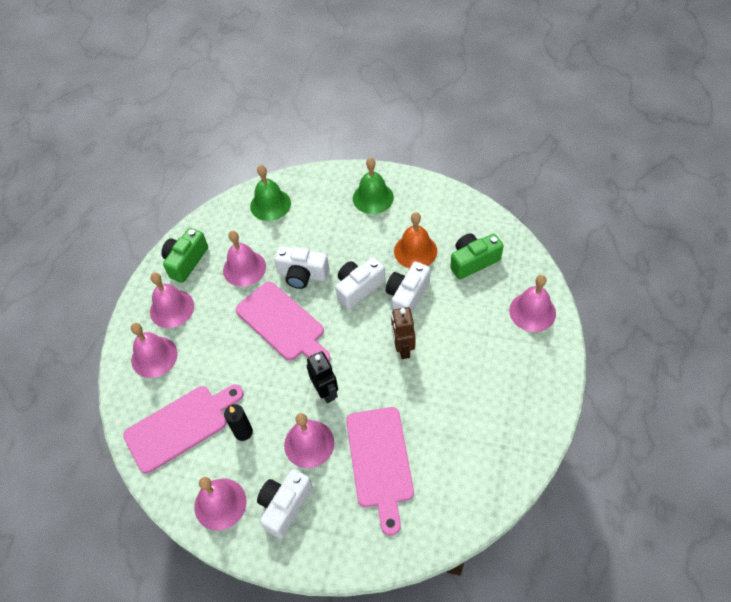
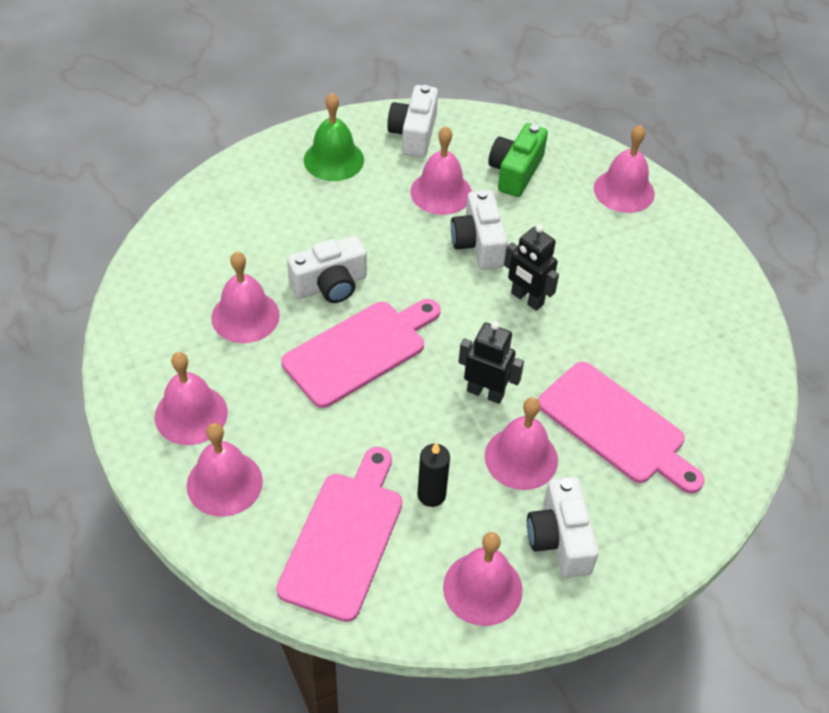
camera: 45 degrees left, 5 degrees down
(186, 261) = (154, 350): green camera -> none
(270, 204) = (206, 227): green bell -> none
(283, 323) = (360, 350): pink cutting board -> pink cutting board turned 45 degrees counterclockwise
(359, 288) = (414, 264): white camera -> white camera (414, 134)
(403, 348) = (527, 299): brown robot -> black robot
(415, 251) = (441, 192): orange bell -> pink bell

